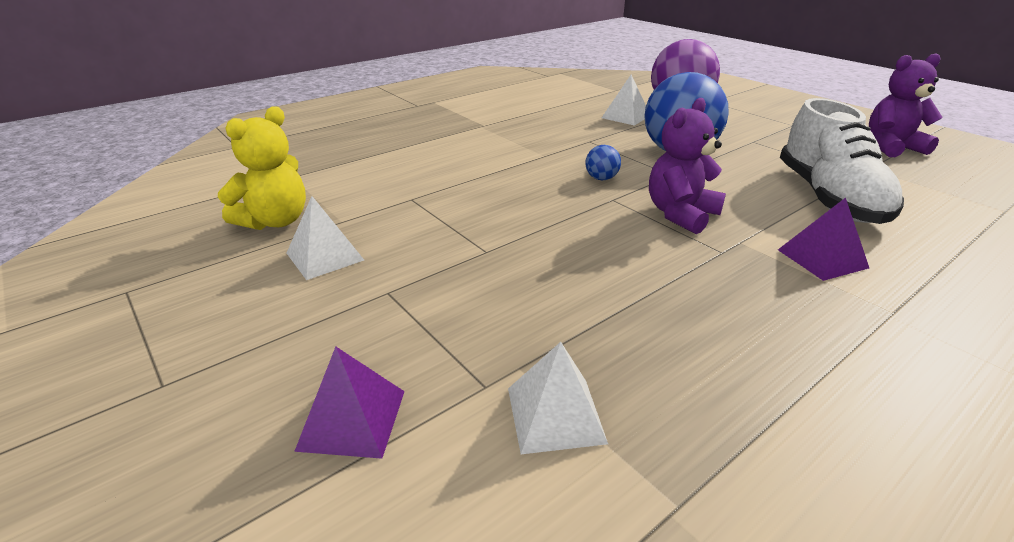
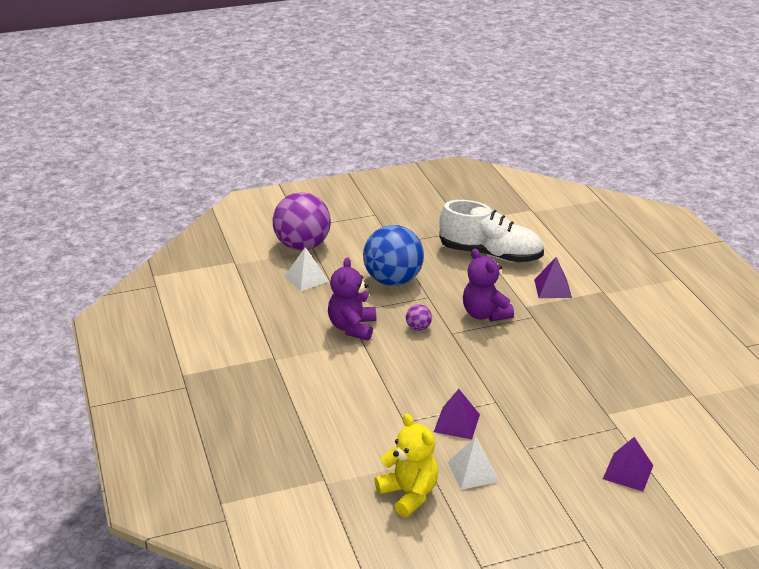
camera: 70 degrees left, 0 degrees up
(423, 230) = (457, 423): none -> purple pyramid
(555, 415) = (641, 411): white pyramid -> none
(601, 178) = (418, 328): blue ball -> purple ball
(891, 147) = (436, 198): purple teddy bear -> purple teddy bear (352, 327)

